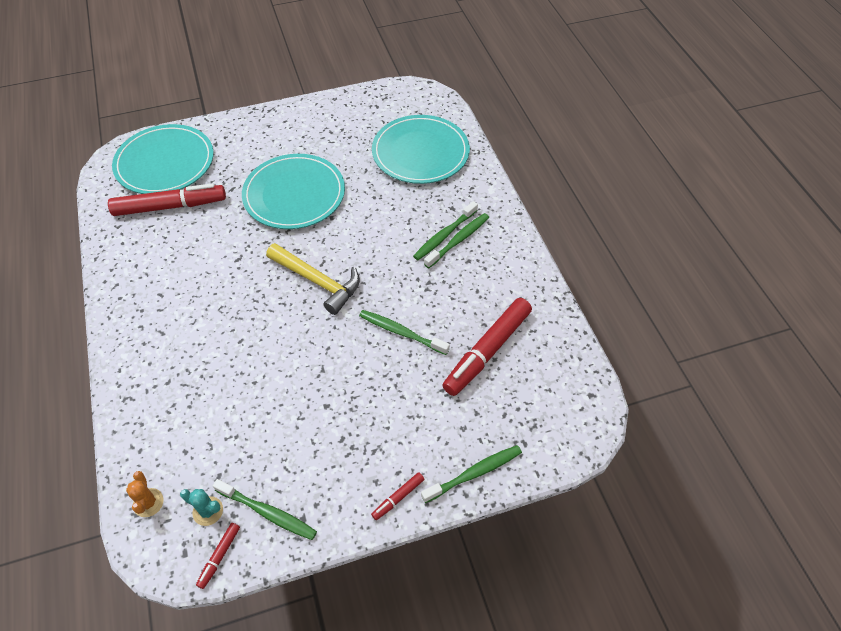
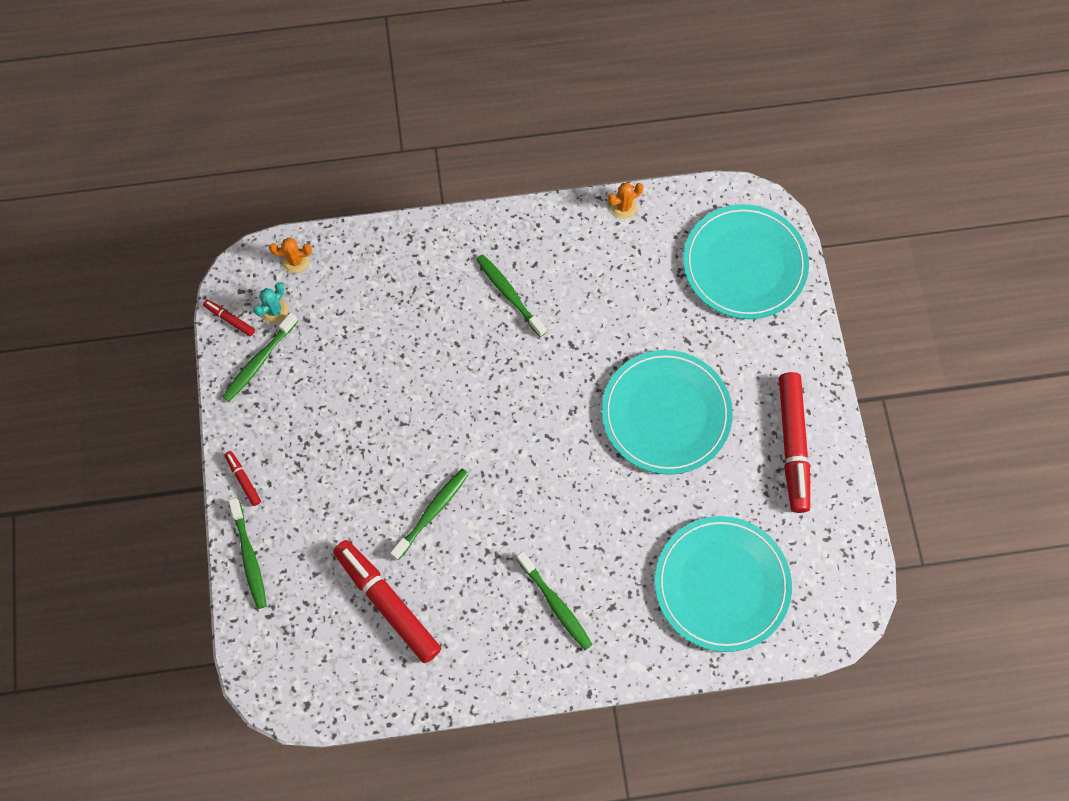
camera: 100 degrees right, 15 degrees up
(106, 240) = (623, 207): none -> orange cactus
(170, 206) = (667, 271): red marker -> red marker (792, 445)
(317, 281) = (521, 429): yellow hammer -> none
(444, 235) = (567, 588): green toothbrush -> green toothbrush (509, 294)

